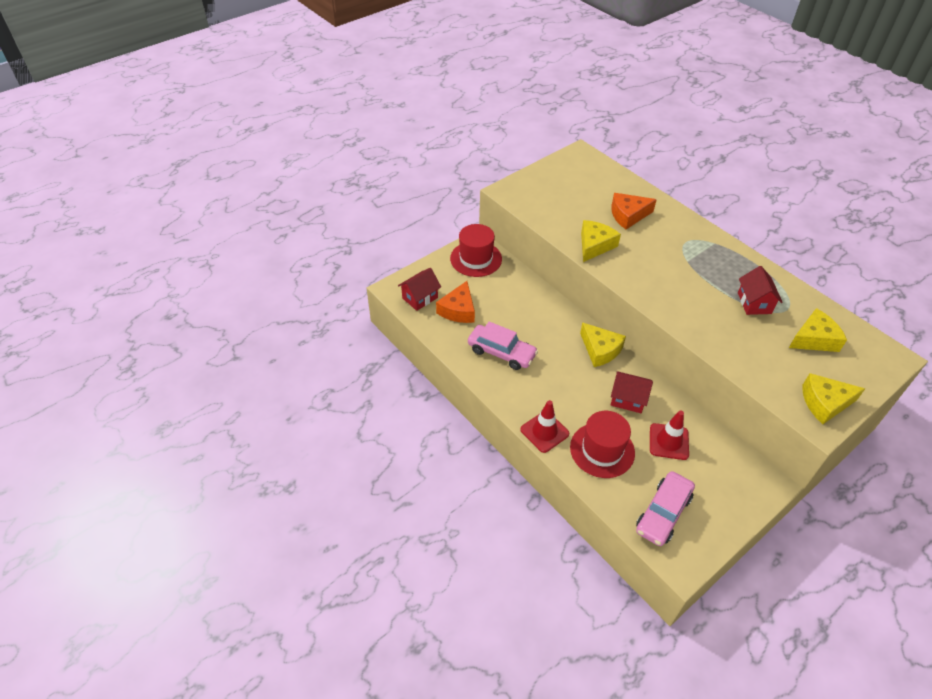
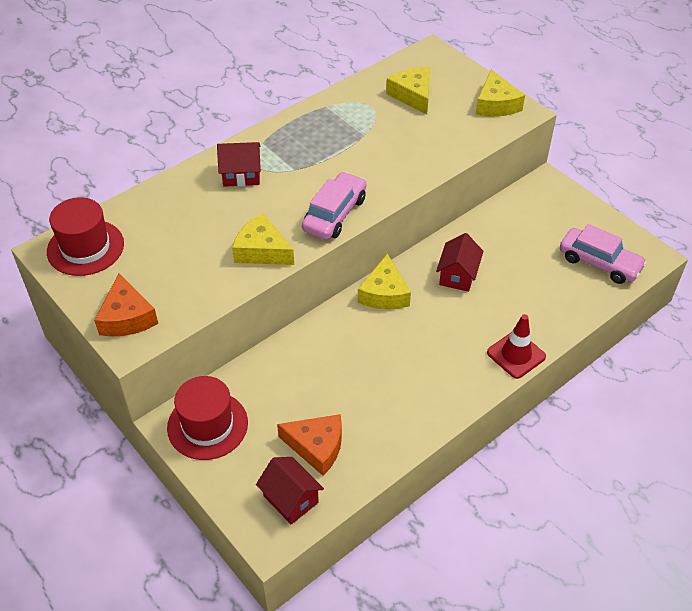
camera: 90 degrees left, 0 degrees up
(501, 352) = (395, 395): pink car -> pink car (335, 214)
(600, 350) = (384, 293): yellow cheese -> yellow cheese turned 135 degrees clockwise
(602, 450) = (531, 304): red hat -> red hat (85, 247)
(628, 215) = (202, 213): orange cheese -> orange cheese (127, 317)
(669, 441) = (510, 248): red traffic cone -> none
(754, 303) = (363, 127): red house -> red house (241, 175)

